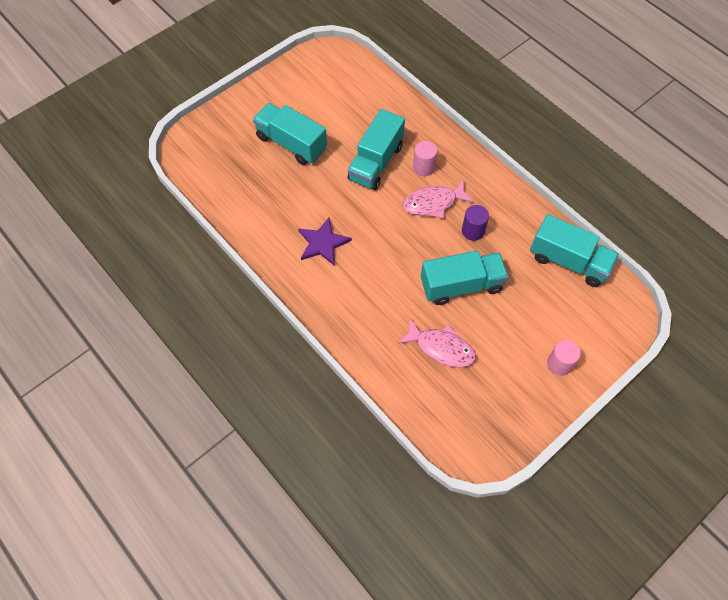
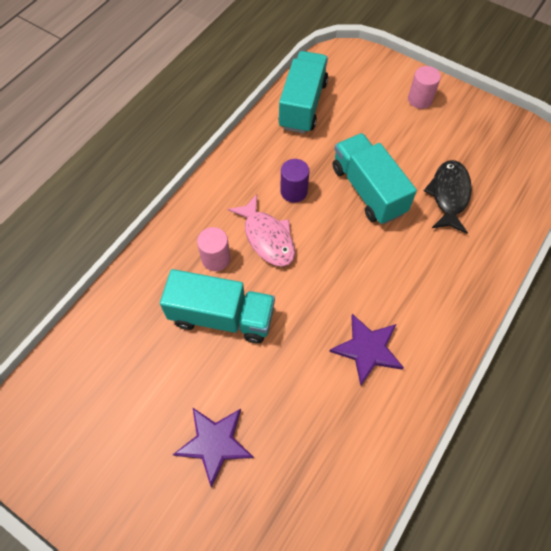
camera: 105 degrees left, 0 degrees up
(291, 143) = (214, 443): turquoise truck -> purple star
(441, 347) = (449, 195): pink fish -> black fish

